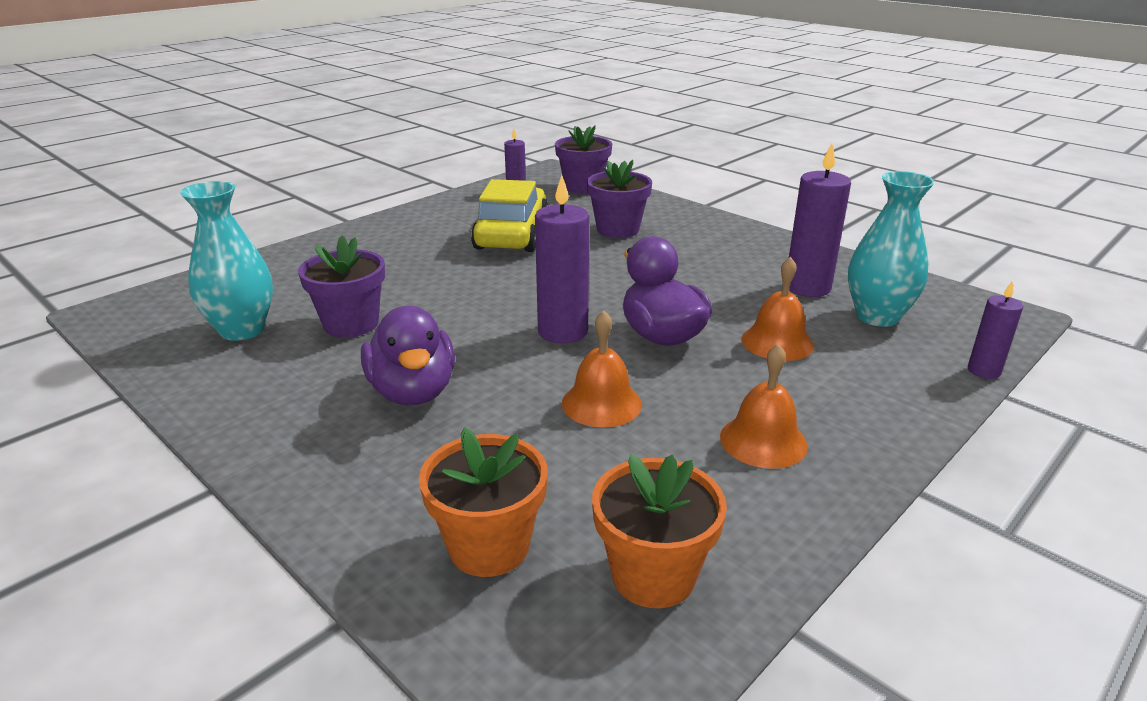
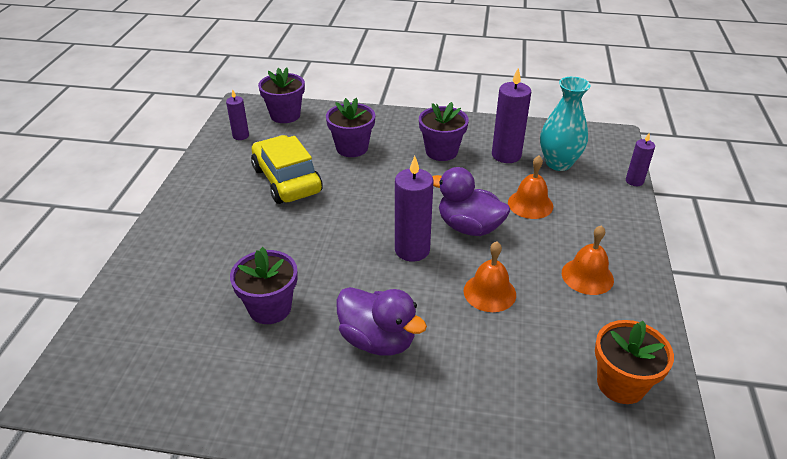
camera: 35 degrees left, 10 degrees up
(242, 330) = (195, 352): turquoise vase -> none
(489, 546) = (536, 415): orange flower pot -> none
(722, 261) = (441, 151): none -> purple flower pot

